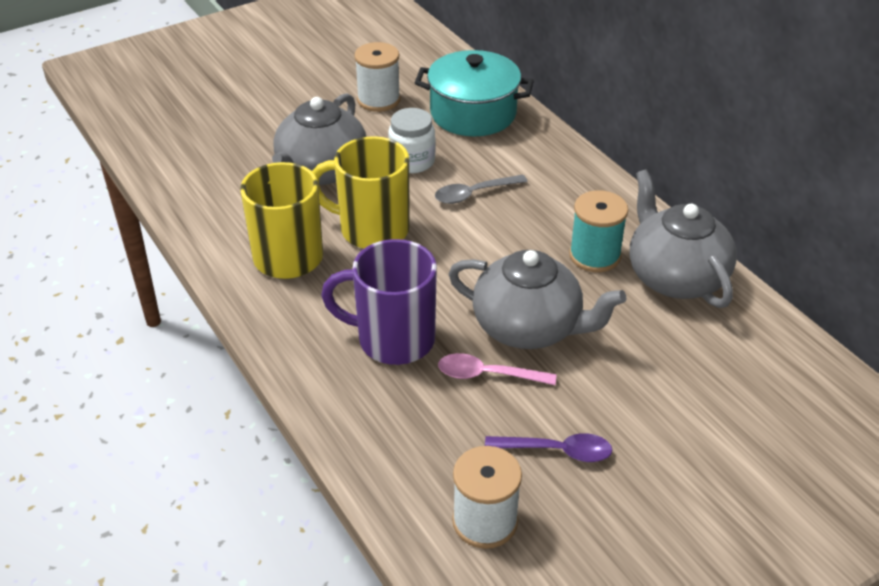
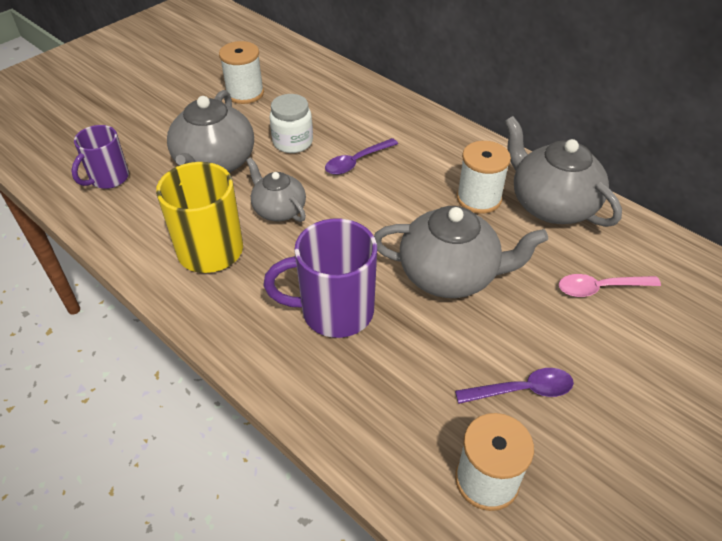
camera: 15 degrees left, 5 degrees up
(208, 168) = (108, 178): none -> purple mug
(372, 229) = (278, 210): yellow mug -> grey teapot
(473, 113) = (330, 92): turquoise pot -> none
(474, 194) = (357, 162): grey spoon -> purple spoon
(488, 375) = (432, 328): pink spoon -> pink spoon (600, 288)
(594, 255) = (478, 198): turquoise spool -> white spool

